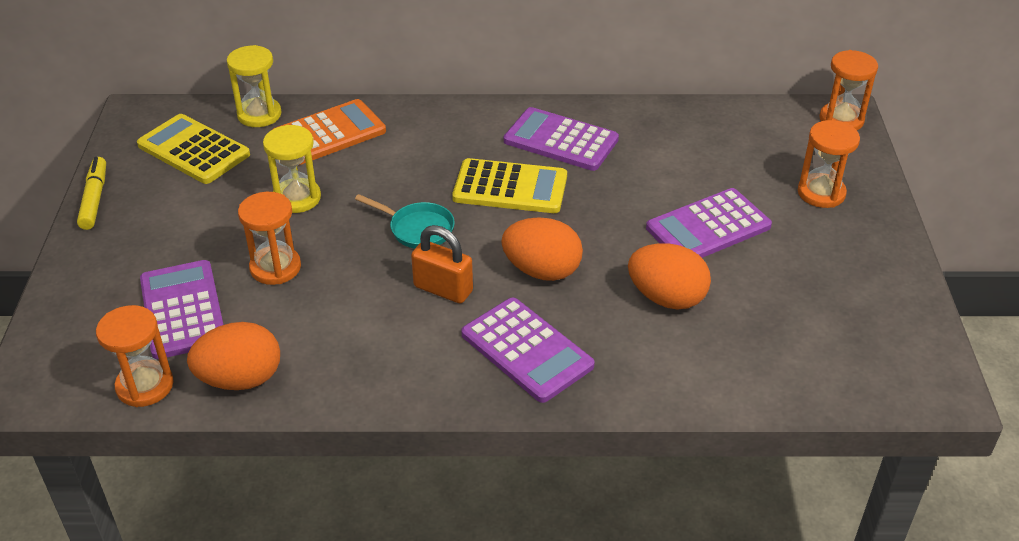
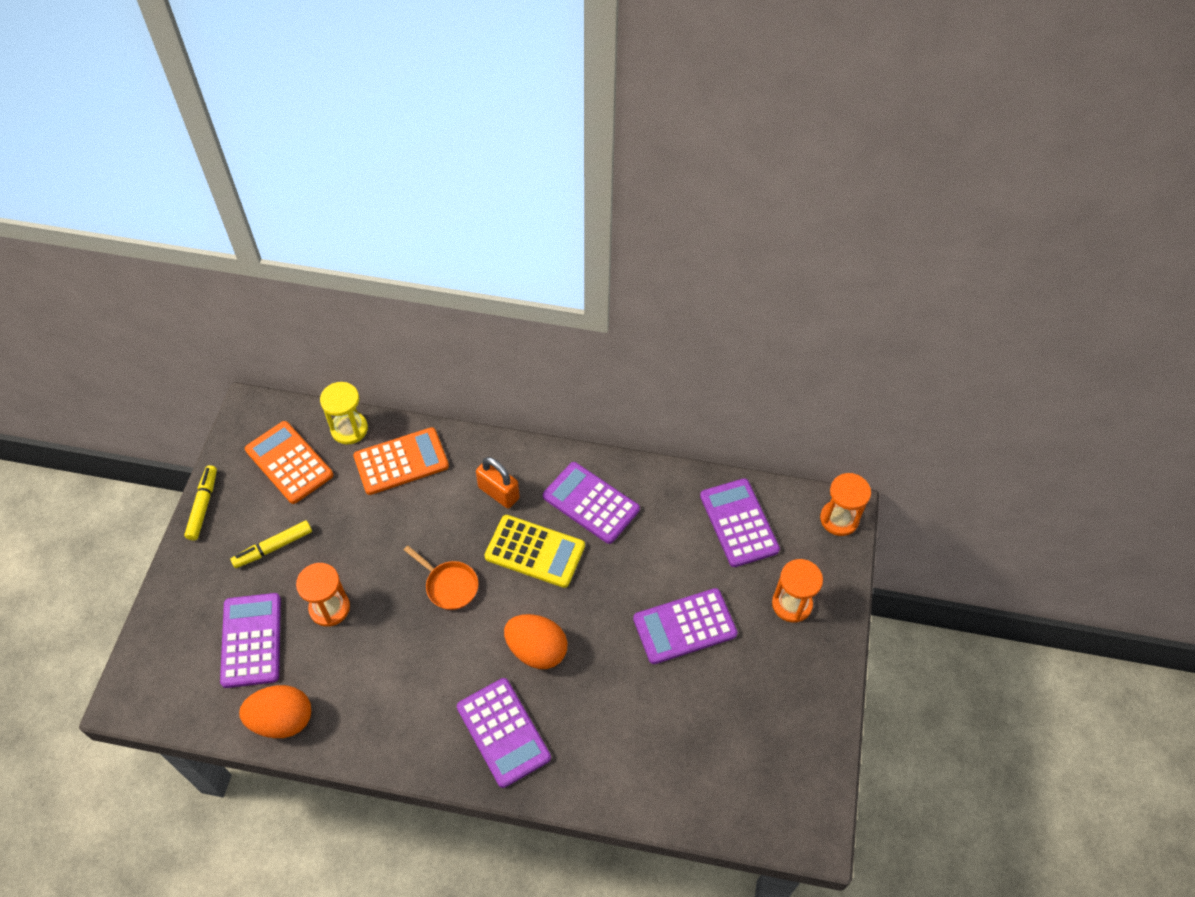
camera: 10 degrees right, 15 degrees up
(145, 386) = (211, 713): orange hourglass -> none
(191, 224) = (273, 547): none -> yellow marker
(193, 150) = (289, 462): yellow calculator -> orange calculator
(297, 198) = (361, 533): yellow hourglass -> none
(418, 229) = (449, 585): turquoise pan -> orange pan
(443, 289) = (454, 655): orange padlock -> orange padlock (498, 493)
(666, 298) = (627, 698): orange egg -> none
(733, 136) = (738, 523): none -> purple calculator

